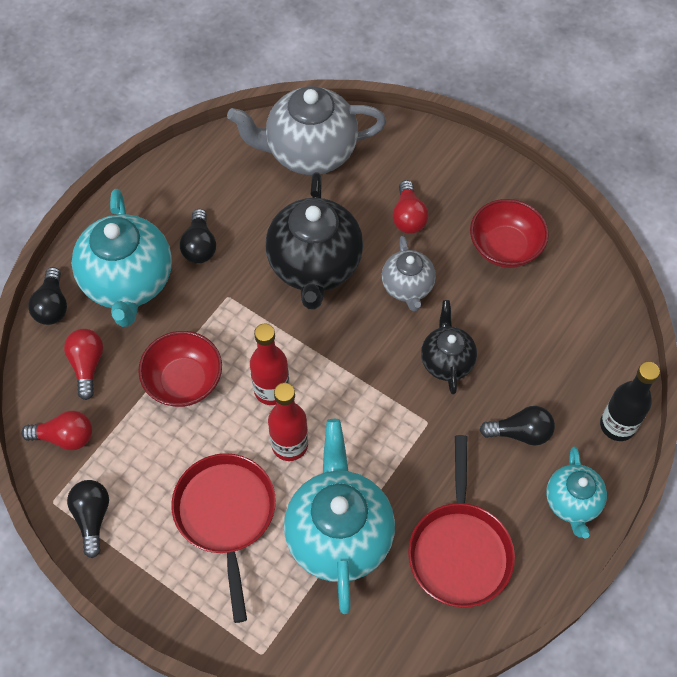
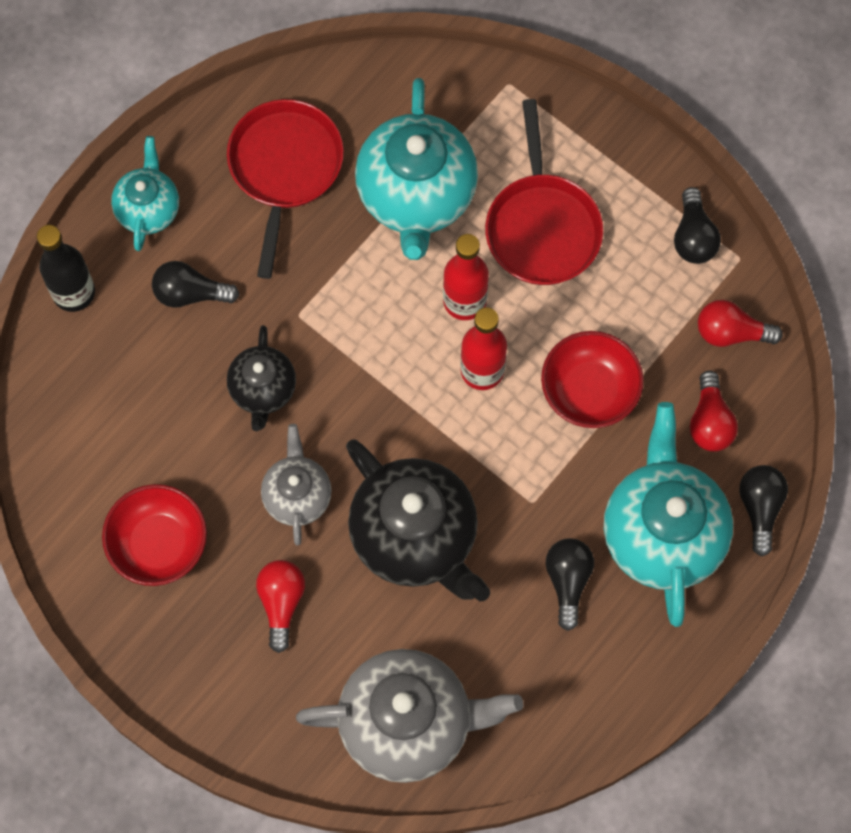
camera: 175 degrees left, 10 degrees up
(315, 266) = (415, 537): black teapot -> black teapot turned 135 degrees clockwise

